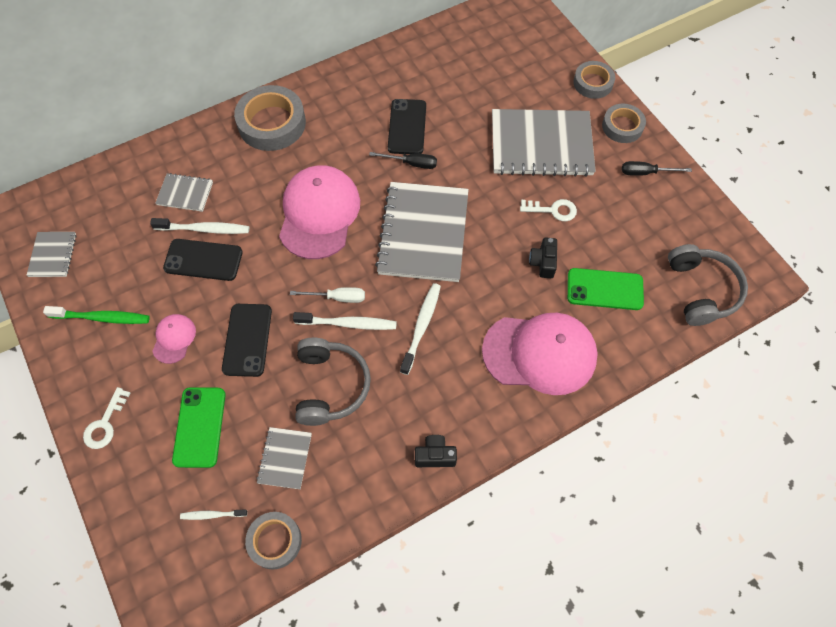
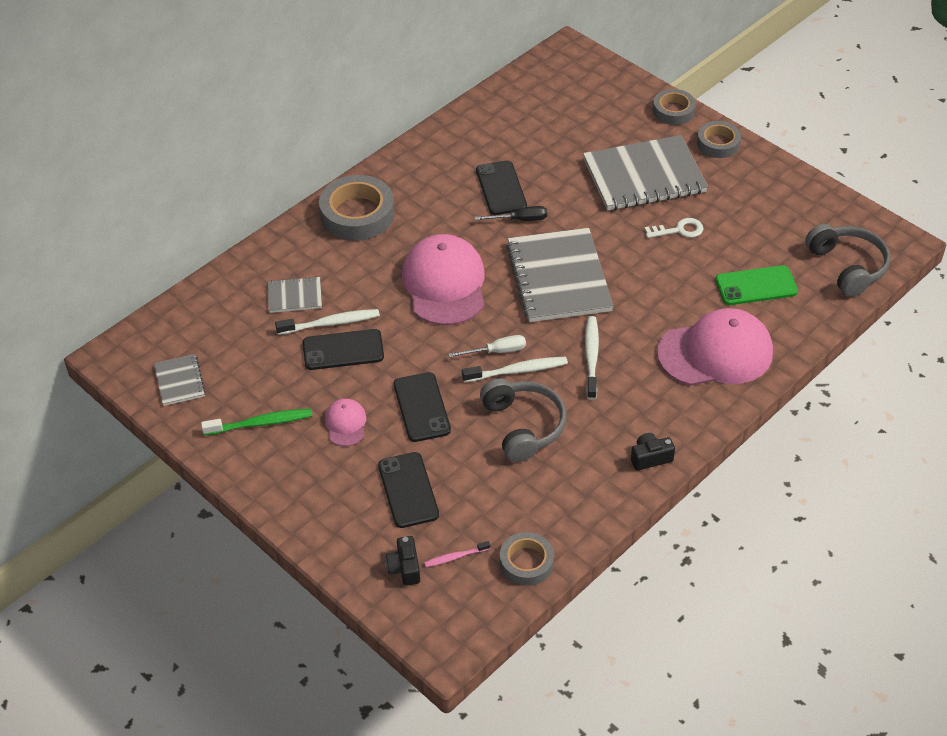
camera: 15 degrees left, 15 degrees down
(105, 424) = (310, 510): white key -> none
(199, 427) = (408, 490): green phone -> black phone
(212, 515) = (455, 557): white toothbrush -> pink toothbrush
(285, 458) = (505, 495): grey notebook -> none
(543, 262) = (687, 277): black camera -> black camera (404, 568)
(646, 173) = (757, 179): black screwdriver -> none

